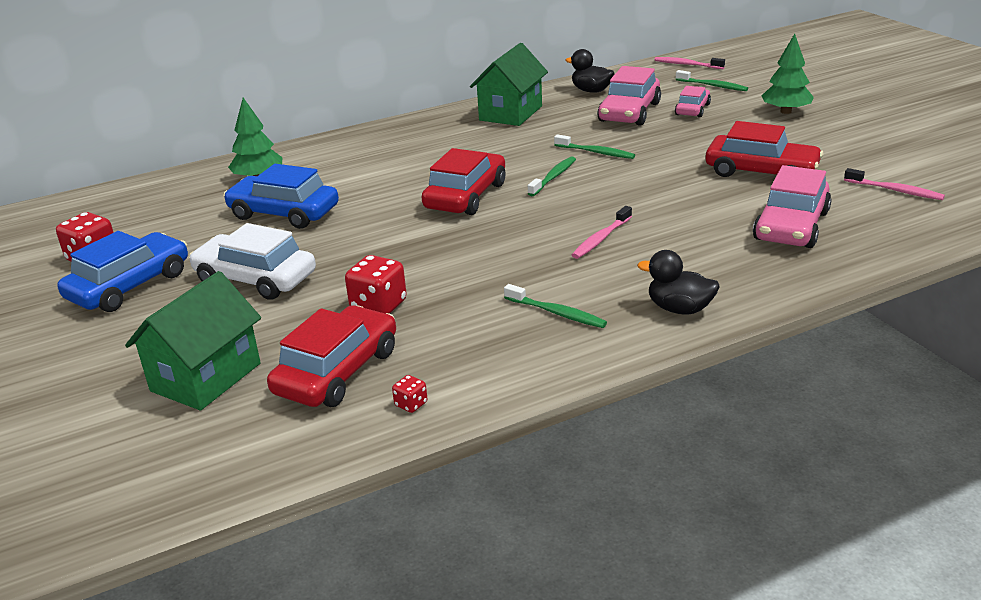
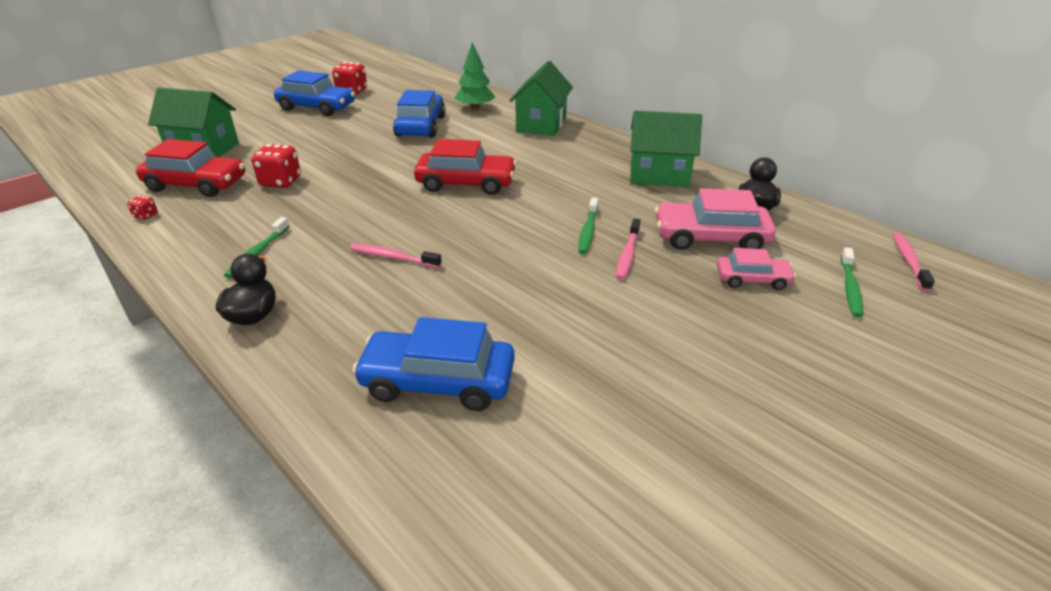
camera: 70 degrees right, 5 degrees up
(255, 279) = (323, 137): white car -> none
(348, 148) = (541, 124): none -> green house
(553, 177) = (518, 216): green toothbrush -> none
(761, 171) = (587, 348): red car -> none
(785, 111) = (808, 359): green tree -> none
(791, 226) = (438, 381): pink car -> blue car
(894, 190) = (574, 485): pink toothbrush -> pink toothbrush (627, 254)

